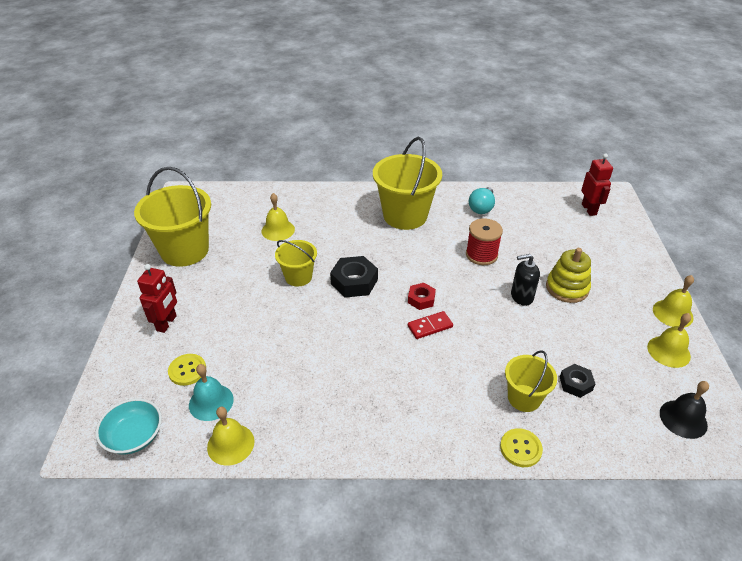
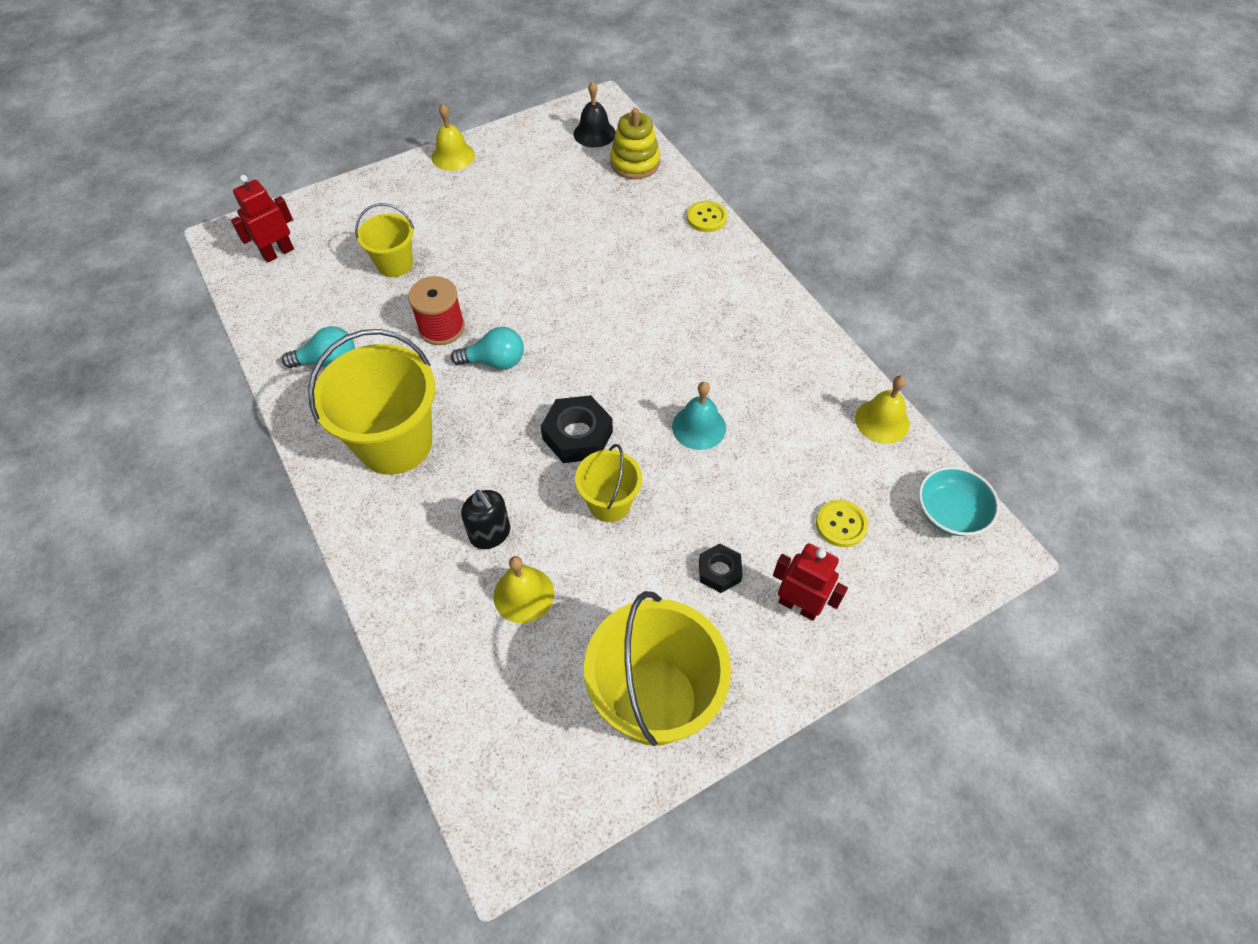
camera: 120 degrees left, 15 degrees up
(167, 323) = (798, 605): red robot -> red robot turned 45 degrees clockwise
(211, 402) = (856, 471): turquoise bell -> turquoise bell (699, 427)
(421, 299) = (564, 355): red nut -> none
(430, 326) = (604, 330): red domino -> none
(437, 268) = (495, 361): none -> turquoise light bulb
(521, 296) = (500, 270): black soap dispenser -> black soap dispenser (490, 534)
(524, 398) = (648, 230): yellow bucket -> yellow bucket (395, 264)
(567, 288) = (461, 237): yellow stacking toy -> yellow stacking toy (635, 163)
(575, 384) = (603, 201): black nut -> black nut (719, 571)
(668, 351) = (513, 151): yellow bell -> none

